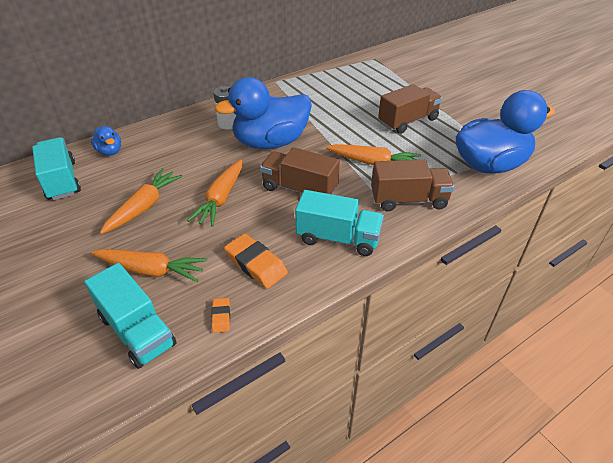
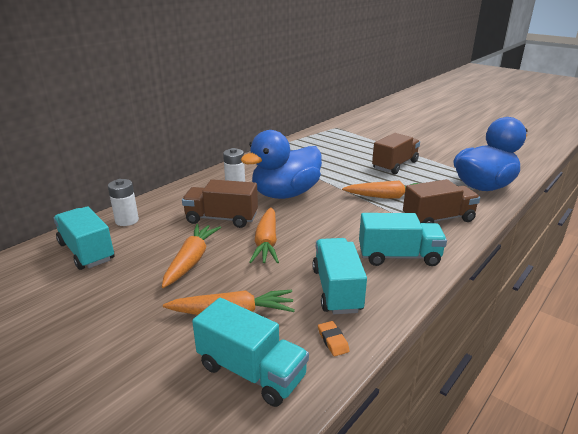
camera: 15 degrees left, 15 degrees down
(110, 151) = (127, 220): blue duck -> white battery
(256, 264) = (337, 290): orange eraser -> turquoise truck
(299, 189) = (336, 224): brown truck -> brown truck (221, 219)

